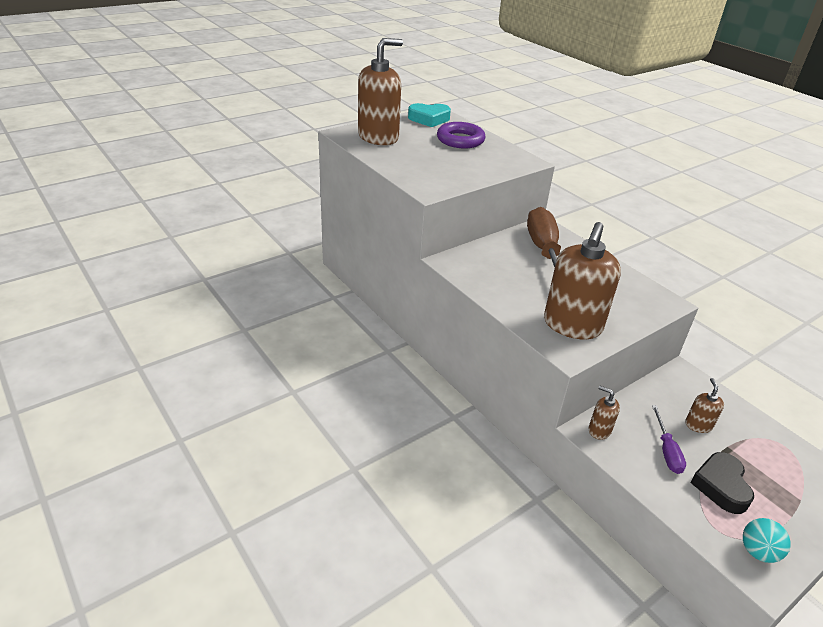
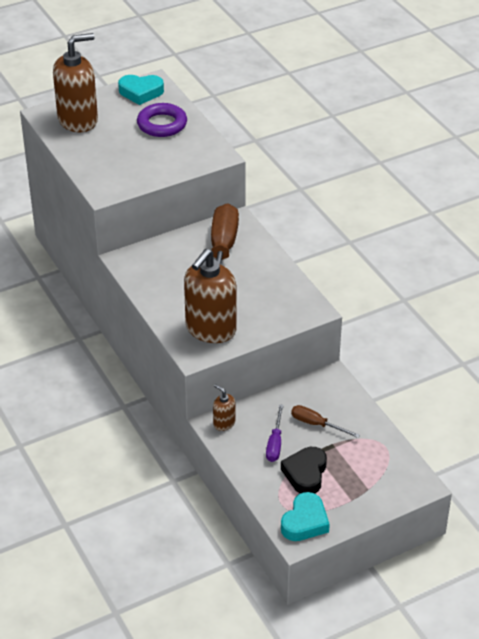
camera: 10 degrees right, 5 degrees up
(698, 425) = (317, 424): brown soap dispenser -> brown screwdriver
(758, 552) = (305, 522): turquoise ball -> turquoise heart

